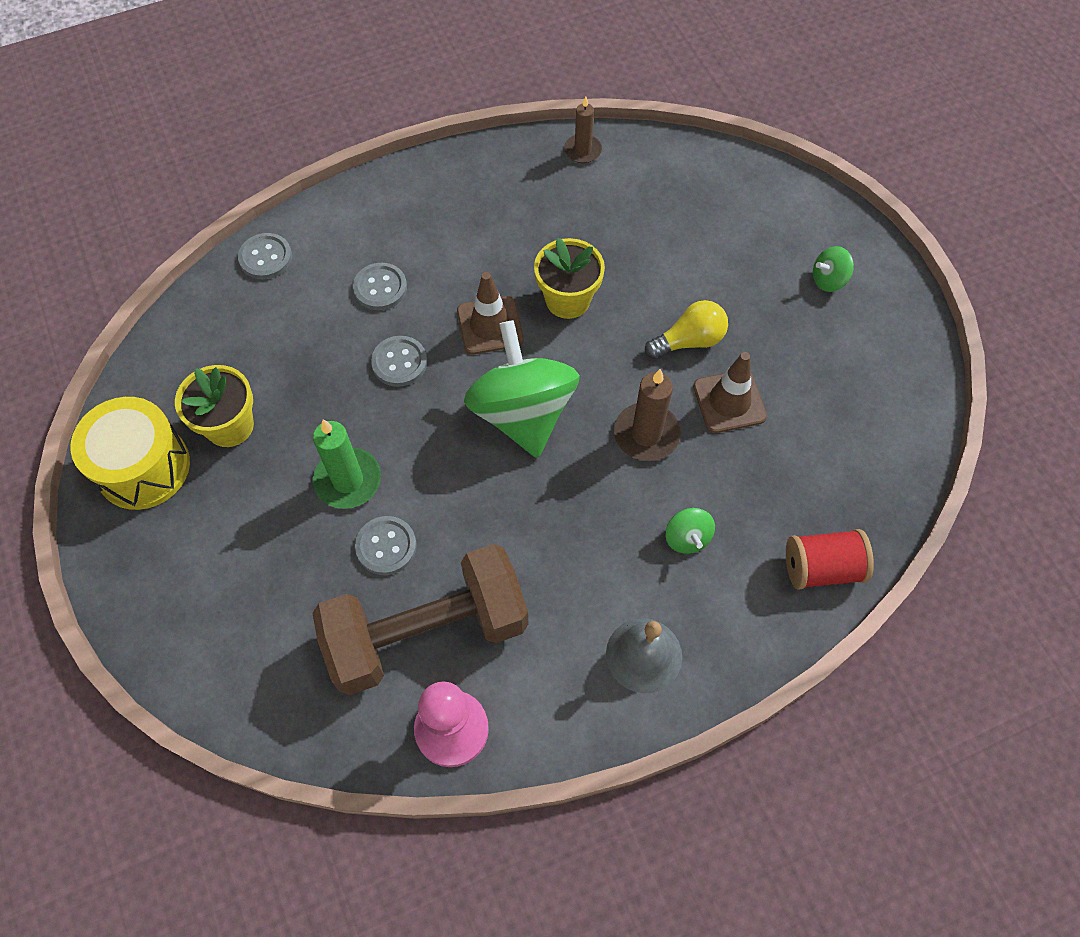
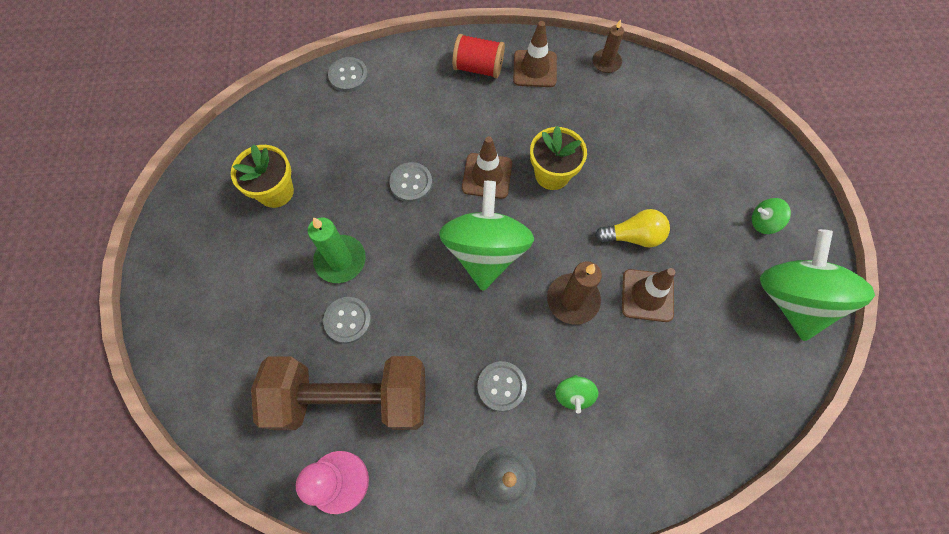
camera: 20 degrees right, 5 degrees up
(143, 467) = (206, 202): yellow drum -> none
(380, 288) = (419, 122): grey button -> grey button (501, 386)
(499, 182) = (534, 69): none -> brown traffic cone
(821, 568) = (672, 459): red spool -> red spool (478, 68)
(889, 353) = (792, 299): none -> green spinning top

